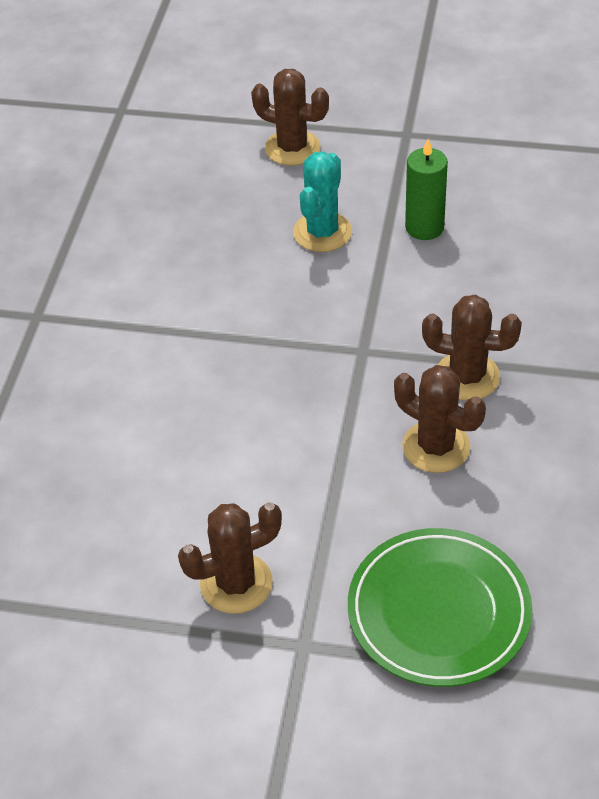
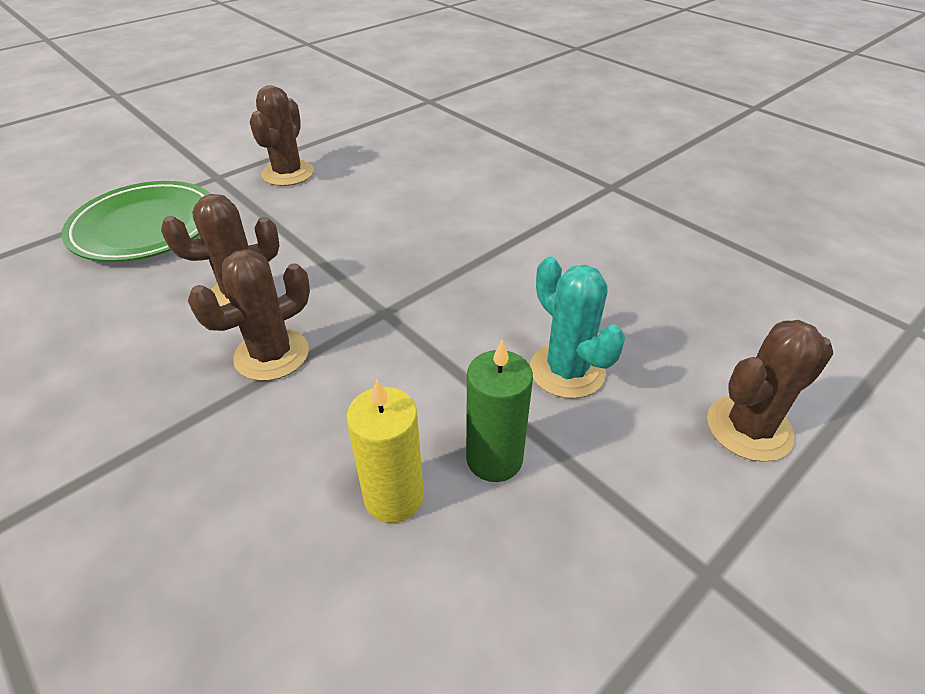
camera: 125 degrees right, 5 degrees down
(491, 249) = (394, 497): none -> yellow candle

